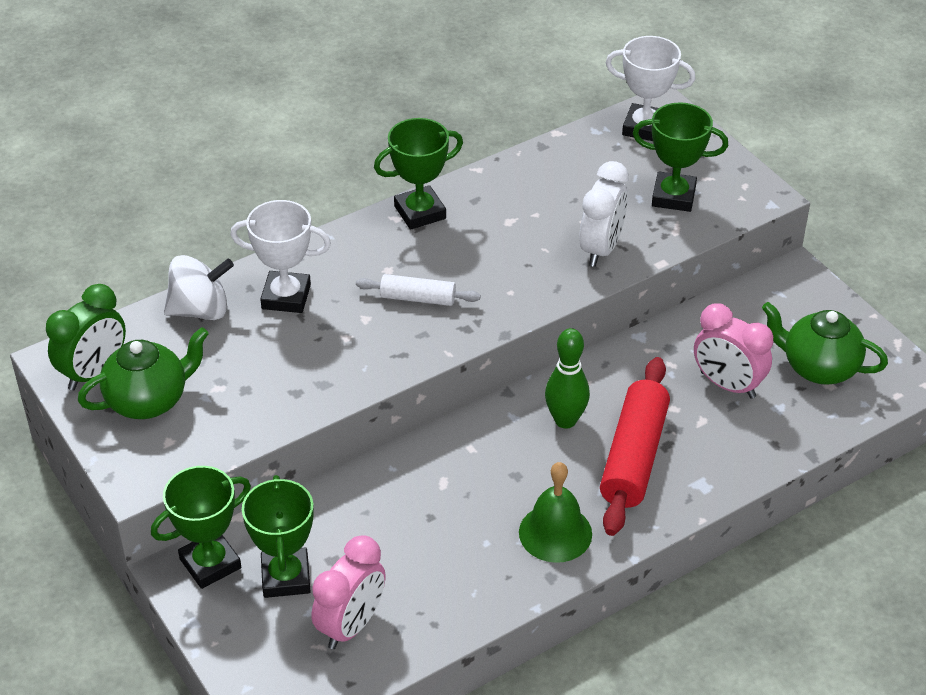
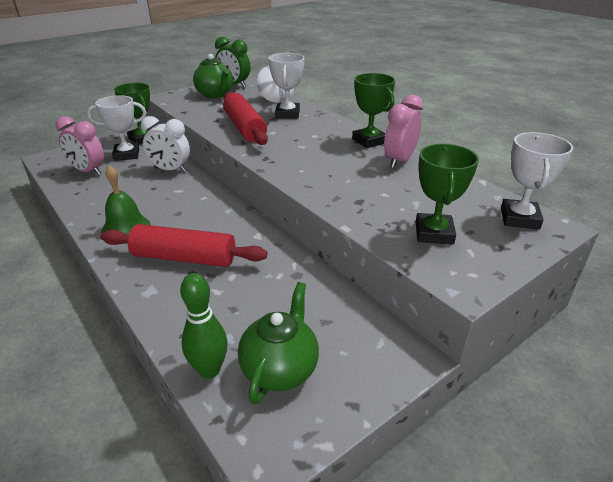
camera: 85 degrees right, 10 degrees down
(285, 577) = (127, 155): green trophy -> white trophy
(341, 353) = (244, 128): none -> red rolling pin
(418, 298) = (291, 144): white rolling pin -> none
(565, 420) = (223, 229): green bowling pin -> green bowling pin (209, 370)
(601, 249) = (354, 201): white clock -> white clock (170, 170)
(727, 385) = (256, 306): pink clock -> pink clock (399, 161)

